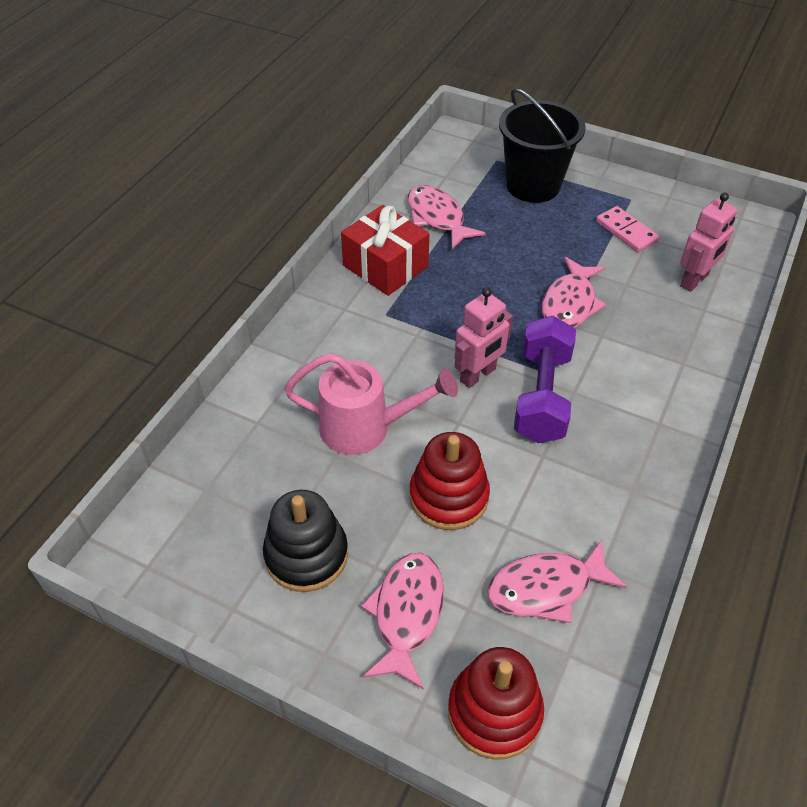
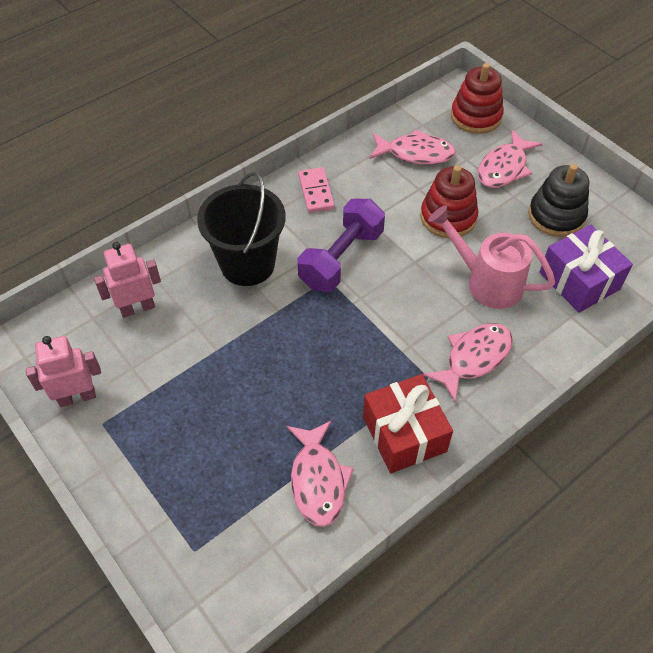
camera: 155 degrees left, 5 degrees up
(256, 468) = (579, 281): none -> purple gift
(478, 375) = (379, 291): pink robot -> pink robot (77, 397)
(533, 185) = (185, 487): black bucket -> black bucket (247, 264)
(570, 303) = (261, 326): pink fish -> pink fish (474, 358)
(626, 231) = (145, 383): pink domino -> pink domino (316, 192)

